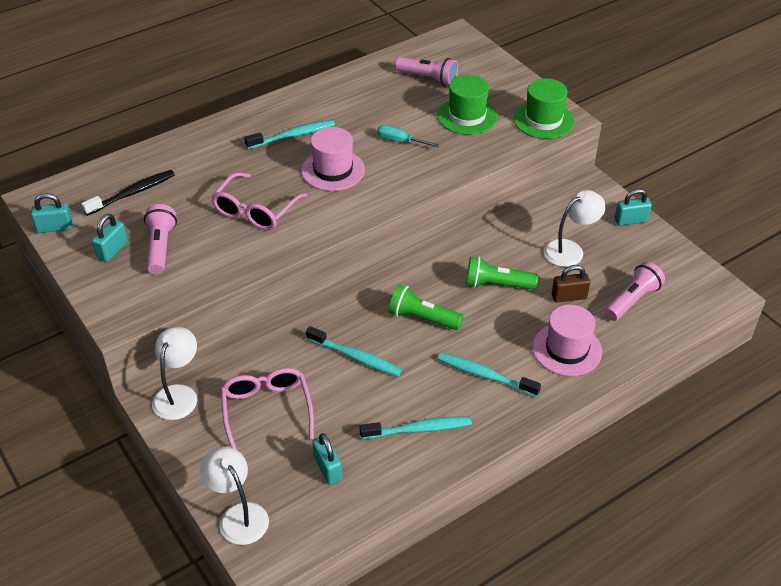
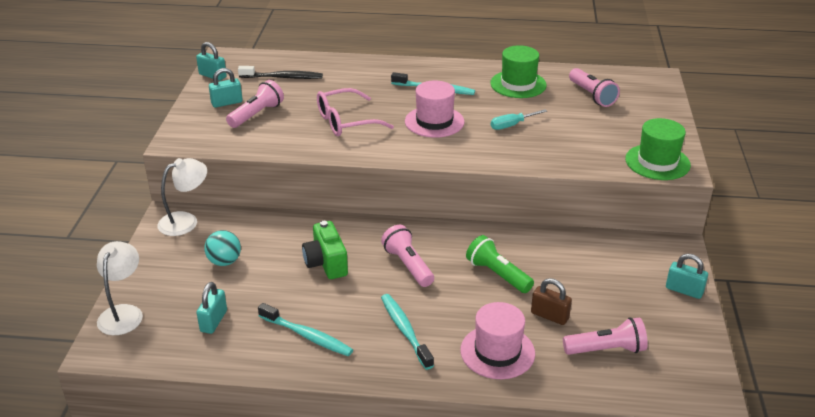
camera: 40 degrees right, 10 degrees down
(267, 410) = (224, 261): pink glasses -> turquoise ball
(355, 357) = (326, 263): turquoise toothbrush -> green camera
(399, 141) = (511, 125): turquoise screwdriver -> turquoise screwdriver turned 90 degrees counterclockwise
(422, 318) = (408, 265): green flashlight -> pink flashlight
(467, 116) = (591, 132): green hat -> green hat (518, 84)
(570, 250) = (596, 283): white lamp -> none

